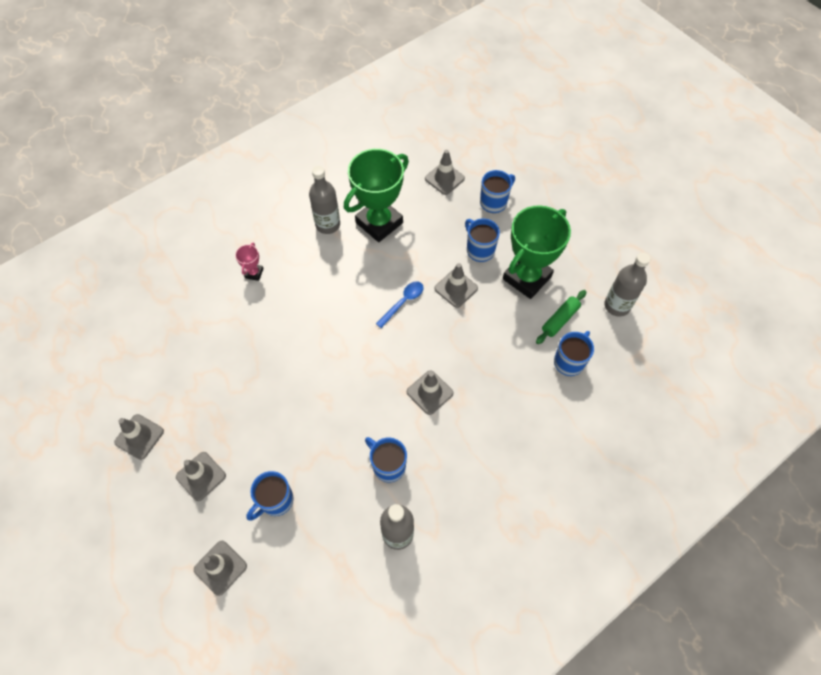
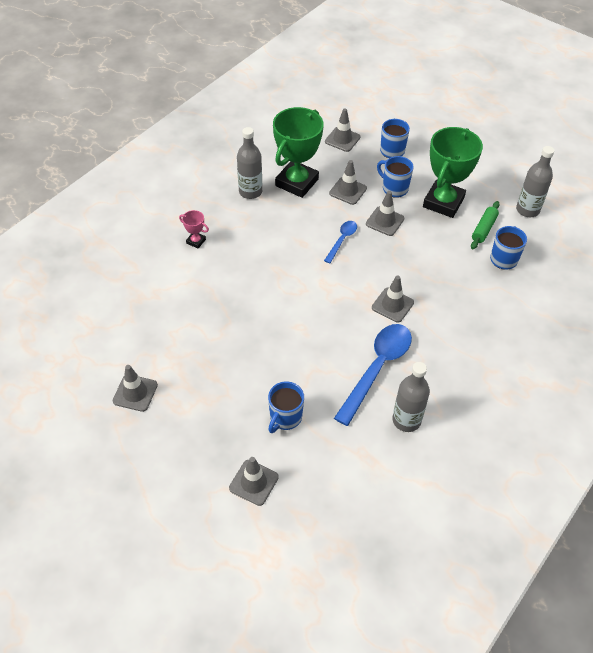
camera: 15 degrees left, 10 degrees down
(201, 476) = (207, 413): grey traffic cone -> grey traffic cone (348, 191)
(254, 273) = (196, 241): pink trophy -> pink trophy turned 60 degrees counterclockwise
(388, 465) = (377, 369): blue mug -> blue spoon

